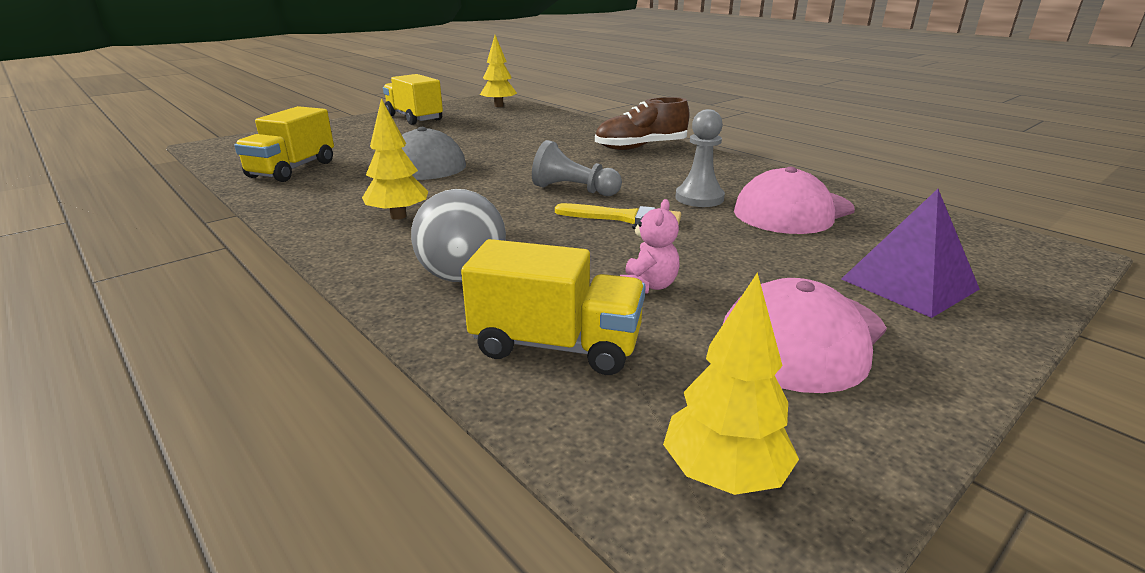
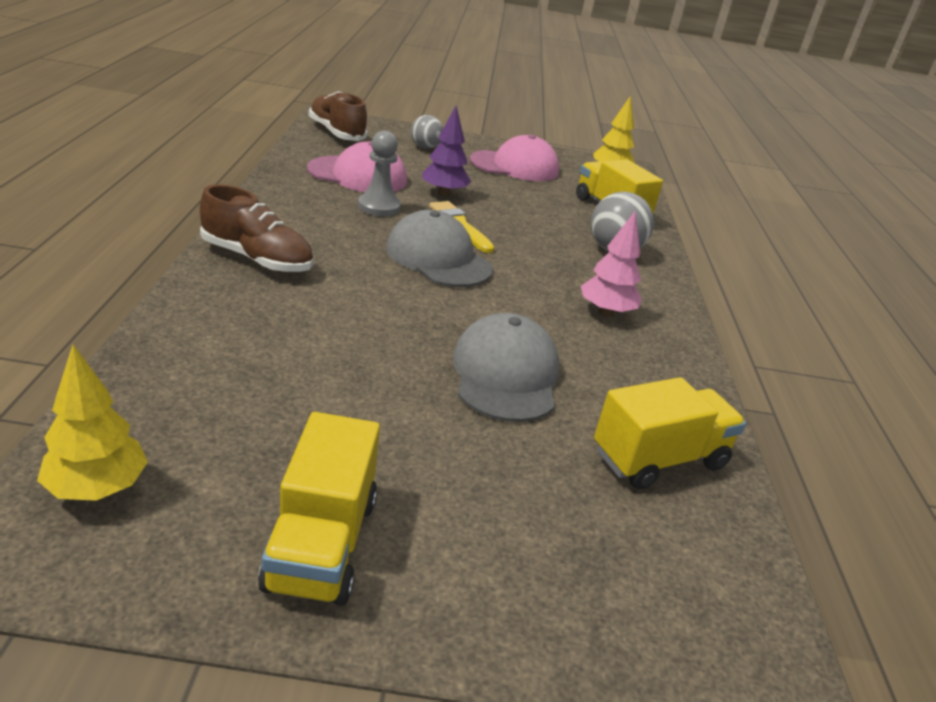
camera: 140 degrees left, 5 degrees up
(398, 216) = (605, 312): yellow tree -> pink tree
(574, 190) = (438, 258): grey pawn -> grey cap
(648, 286) = (531, 201): pink teddy bear -> none
(714, 237) = (443, 193): none -> purple tree
(909, 284) = (425, 147): purple pyramid -> grey ball
(967, 238) = (336, 133): none -> brown shoe

